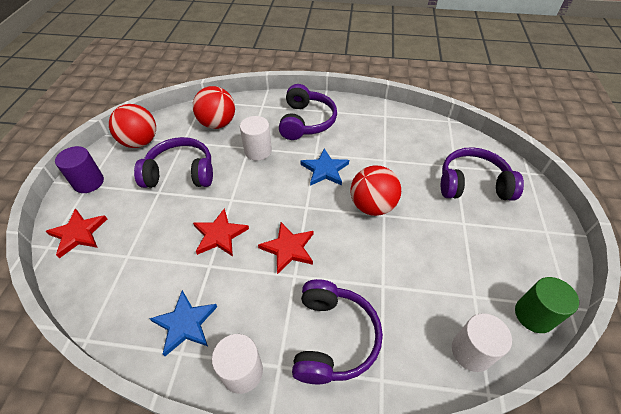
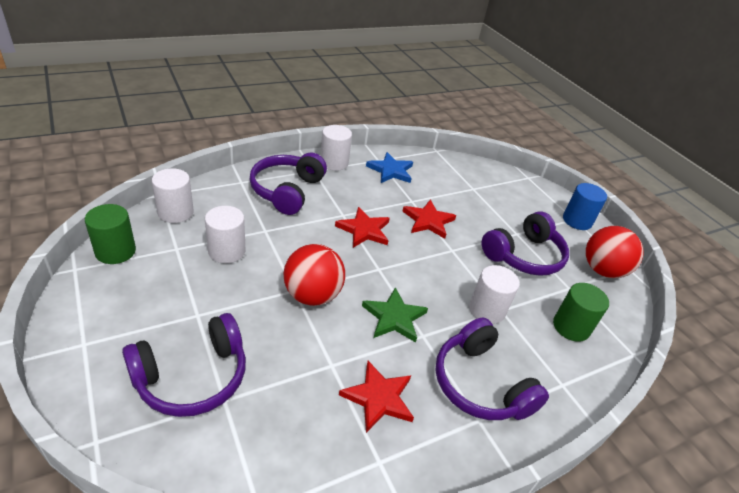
camera: 140 degrees right, 10 degrees down
(78, 233) = (523, 189): red star -> red star (378, 398)
(88, 182) = (577, 221): purple cylinder -> blue cylinder
(217, 124) = (571, 327): red ball -> green cylinder
(325, 170) = (394, 317): blue star -> green star
(333, 338) = (287, 191): purple headphones -> purple headphones turned 45 degrees clockwise
(427, 274) = (227, 251): none -> white cylinder

